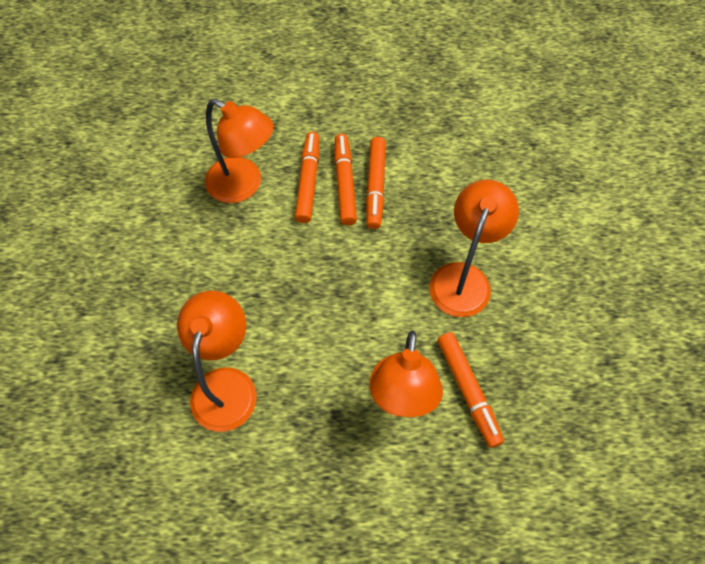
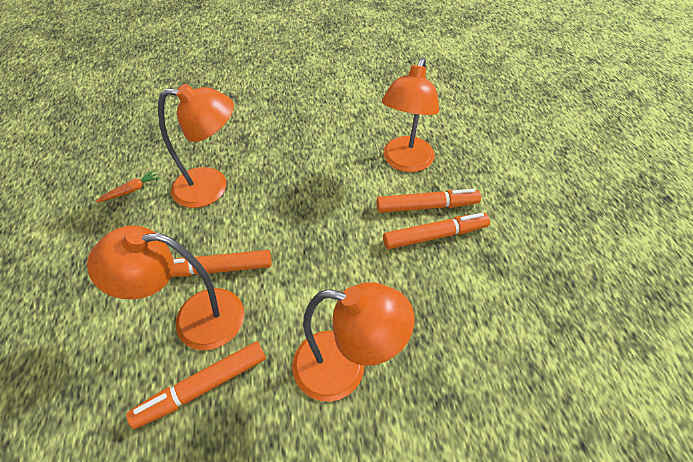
camera: 80 degrees right, 10 degrees down
(206, 483) = (131, 190): none -> orange carrot
(375, 186) = (440, 263): orange marker -> orange marker (215, 269)

